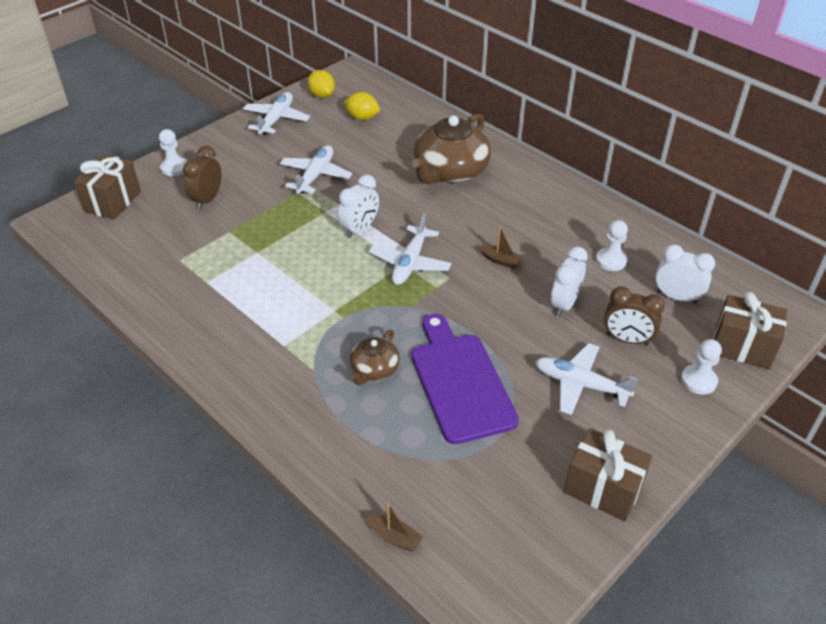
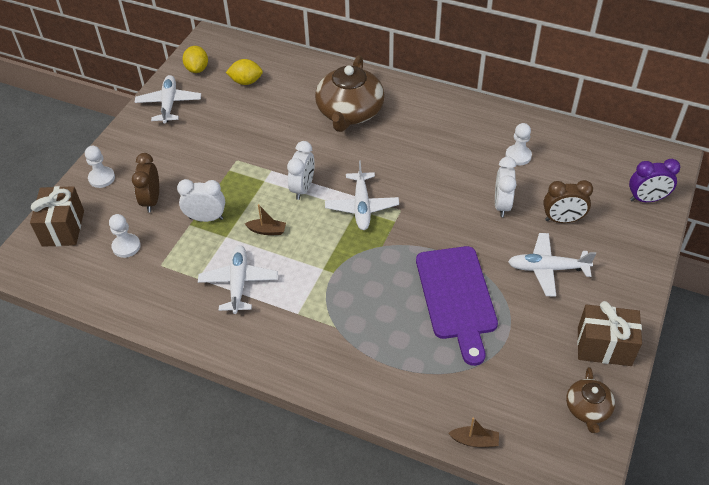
camera: 20 degrees left, 5 degrees up
(315, 175) = (236, 149): white plane -> white plane (238, 283)
(322, 95) = (197, 69): yellow lemon -> yellow lemon turned 45 degrees clockwise
(374, 369) = (383, 309): brown teapot -> brown teapot (587, 409)
(460, 382) = (456, 297): purple cutting board -> purple cutting board turned 150 degrees counterclockwise
(501, 261) = (433, 182): brown boat -> brown boat (267, 231)
(676, 297) = (581, 172): white clock -> white clock (206, 218)
(698, 380) = (629, 237): white pawn -> white pawn (126, 246)
(742, 347) = (646, 199): brown gift -> purple clock

